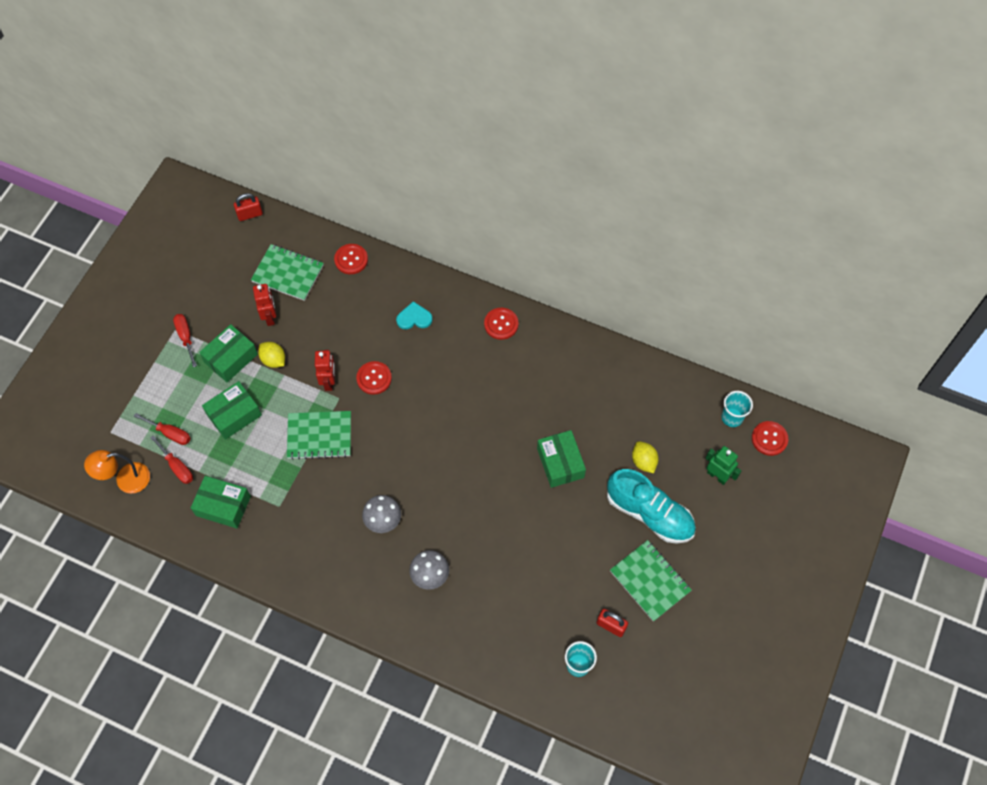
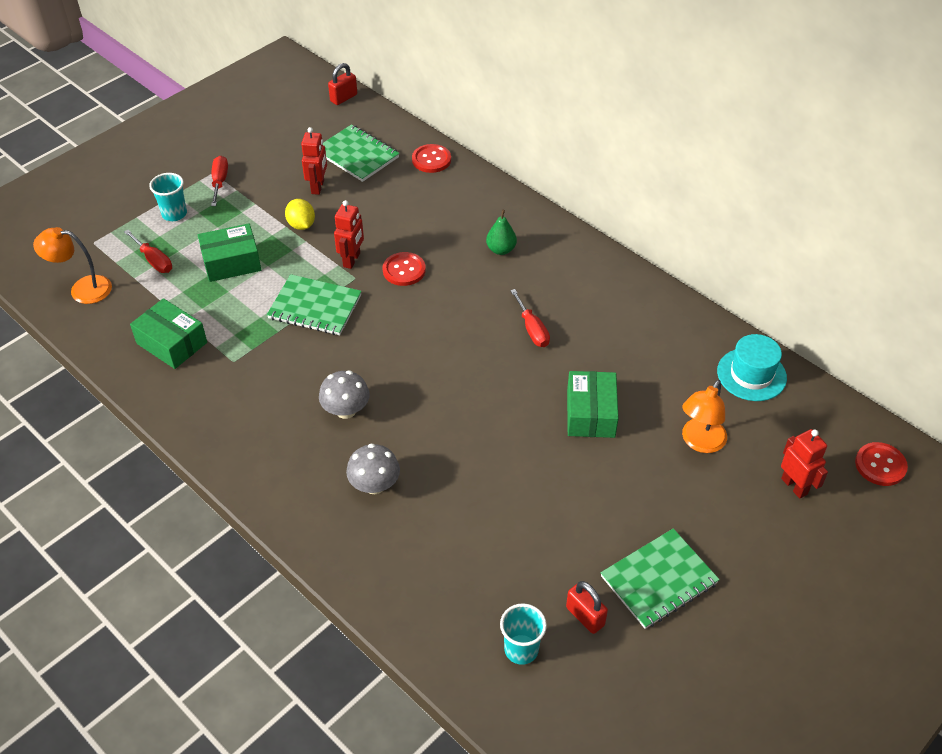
camera: 20 degrees right, 15 degrees down
(177, 467) = (143, 293): red screwdriver -> red screwdriver (532, 329)
(231, 358) = (256, 212): green box -> none
(250, 214) = (343, 98): red padlock -> red padlock turned 45 degrees counterclockwise
(414, 318) = (477, 227): turquoise heart -> none
(441, 334) = (501, 250): none -> green pear
(501, 324) = (575, 258): red button -> none
(643, 461) = (699, 442): yellow lemon -> orange lamp
(649, 513) = (686, 502): turquoise shoe -> none
(650, 581) = (659, 580): green notebook -> green notebook turned 75 degrees clockwise
(662, 390) = (751, 374): none -> turquoise hat
(717, 476) = (794, 486): green robot -> red robot
(732, 417) = (835, 428): turquoise cup -> turquoise cup (174, 214)

